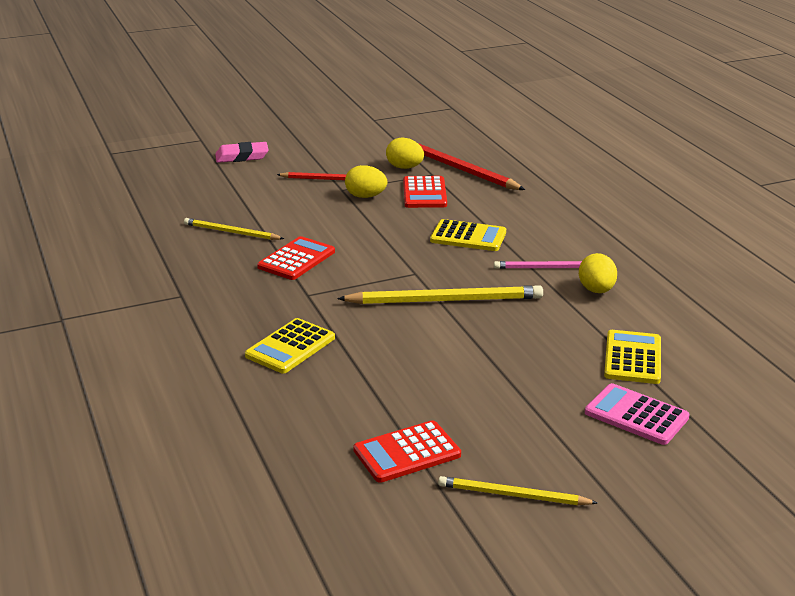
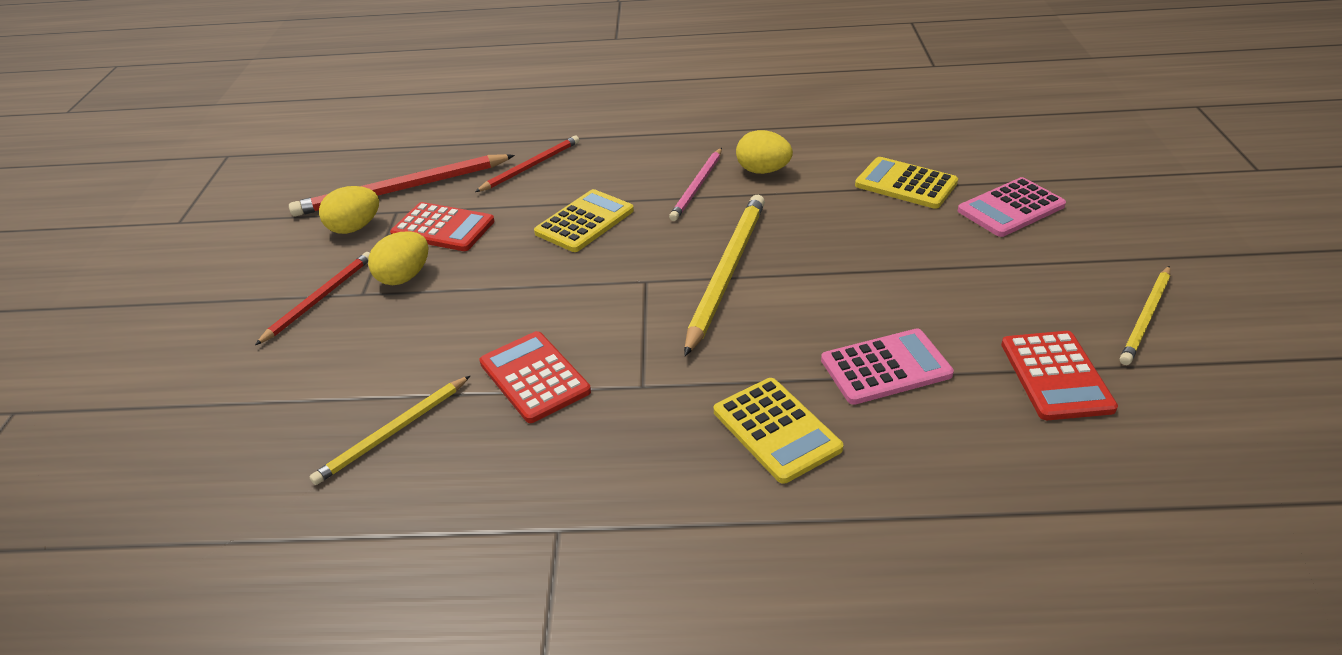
camera: 65 degrees left, 10 degrees up
(242, 156) = (140, 373): pink eraser -> none
(375, 378) = (885, 367): none -> pink calculator
(522, 201) = (531, 166): none -> red pencil

